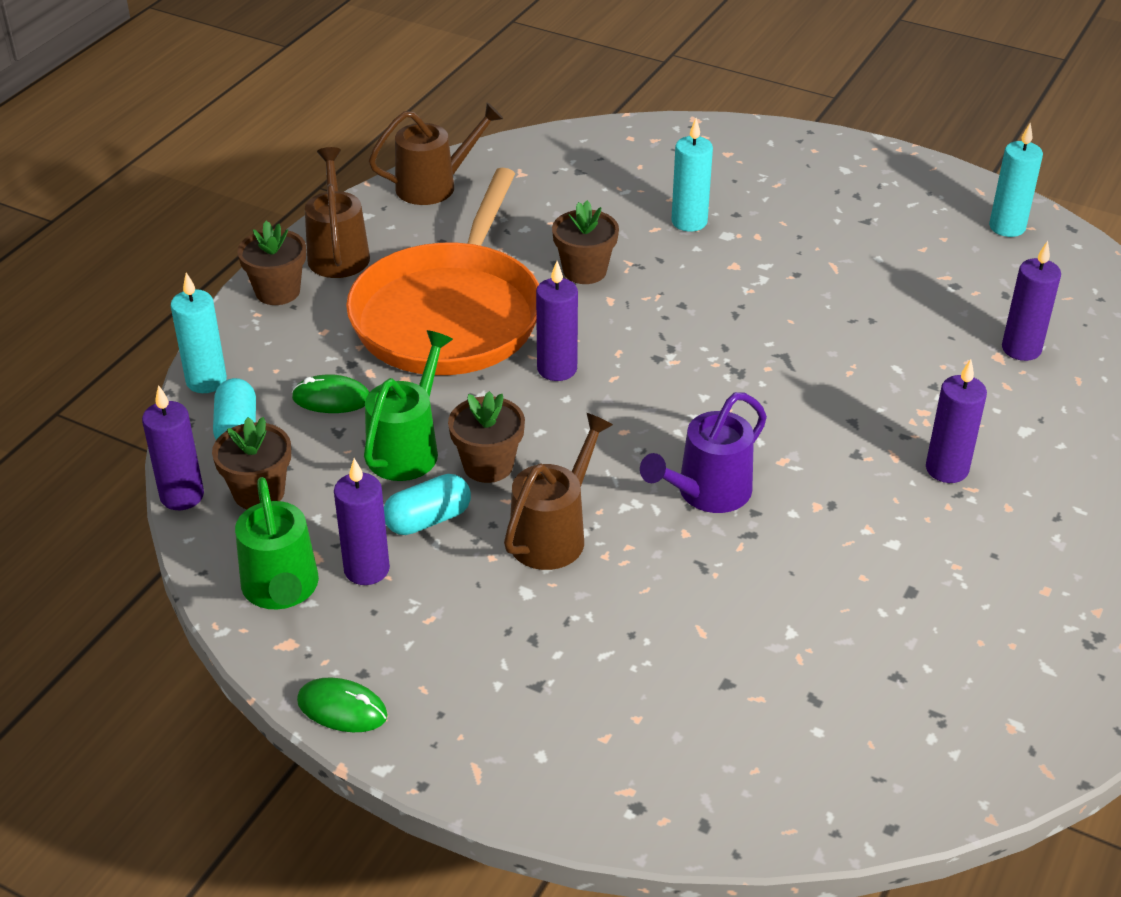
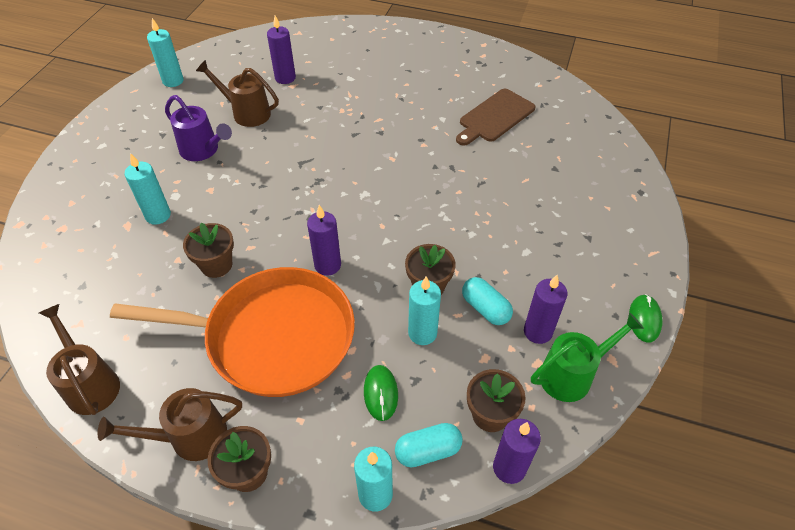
camera: 100 degrees left, 10 degrees up
(408, 448) = (422, 333): green watering can -> turquoise candle
(554, 533) = (477, 246): brown watering can -> brown watering can (246, 113)
(706, 493) = (426, 185): purple watering can -> purple watering can (203, 150)
(894, 623) = (495, 117): none -> brown cutting board
(947, 469) = (384, 102): purple candle -> none

